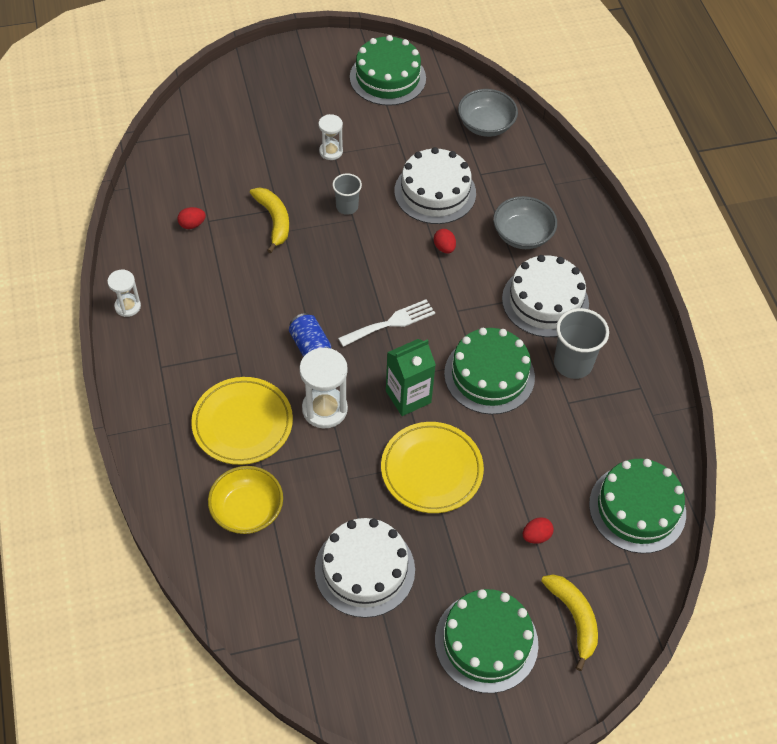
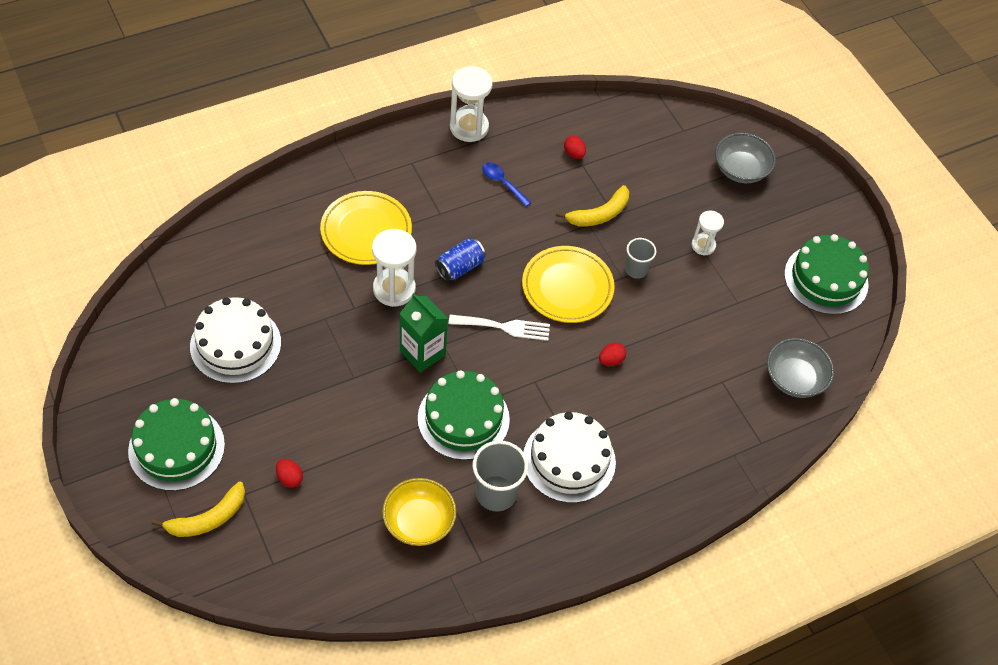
camera: 75 degrees right, 0 degrees up
(128, 306) = (469, 127): white hourglass -> white hourglass, size x1.67
(212, 291) = (502, 183): none -> blue spoon
(247, 510) = (280, 250): yellow bowl -> yellow bowl (419, 522)
(391, 323) = (504, 327): white fork -> white fork turned 45 degrees counterclockwise
(431, 470) = (346, 382): yellow plate -> yellow plate (567, 287)
(435, 192) = (682, 343): white cake -> none
(522, 235) = (651, 430): grey bowl -> grey bowl (740, 170)
(637, 508) = (334, 567): green cake -> none

